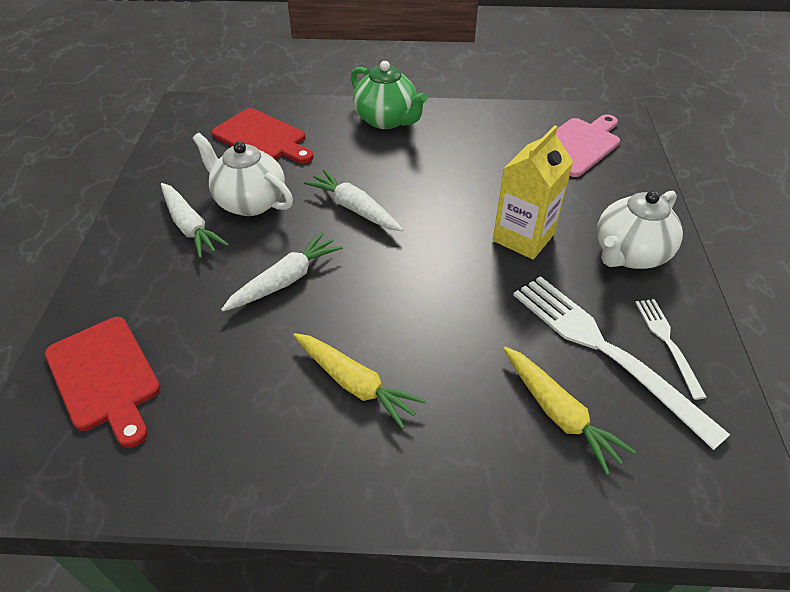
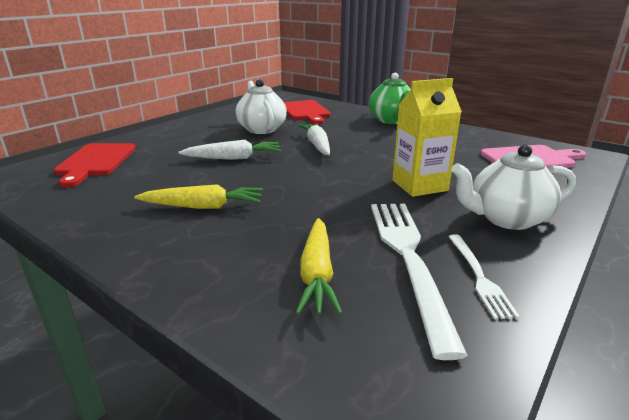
camera: 35 degrees right, 20 degrees down
(190, 226) = (218, 129): white carrot -> none
(355, 384) = (203, 206): yellow carrot -> yellow carrot turned 75 degrees counterclockwise
(668, 343) = (478, 276): white fork -> white fork turned 150 degrees clockwise

